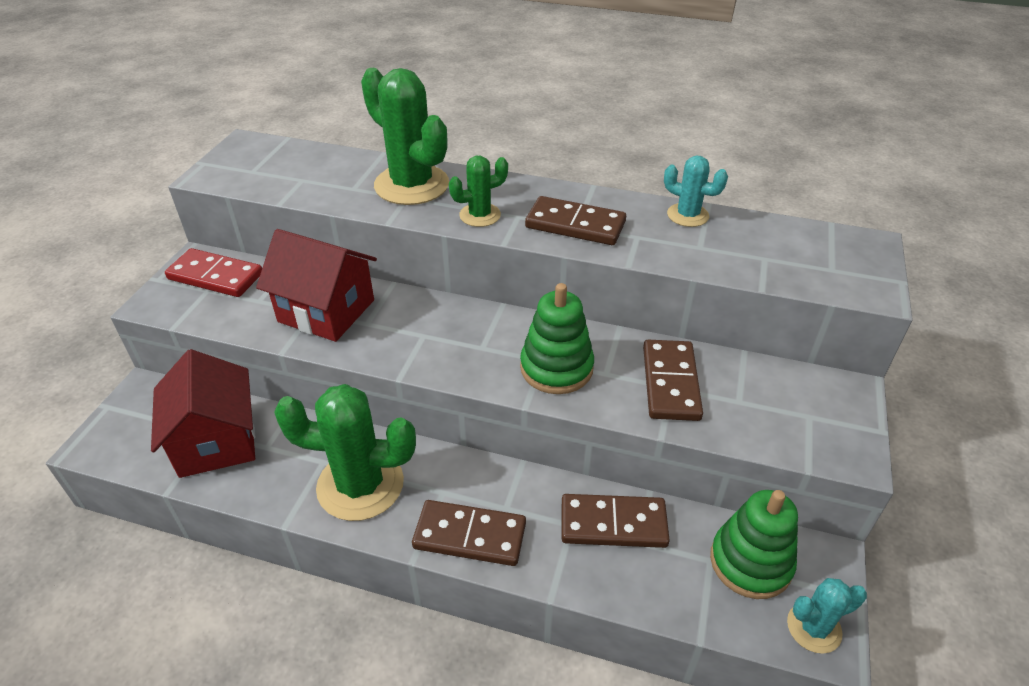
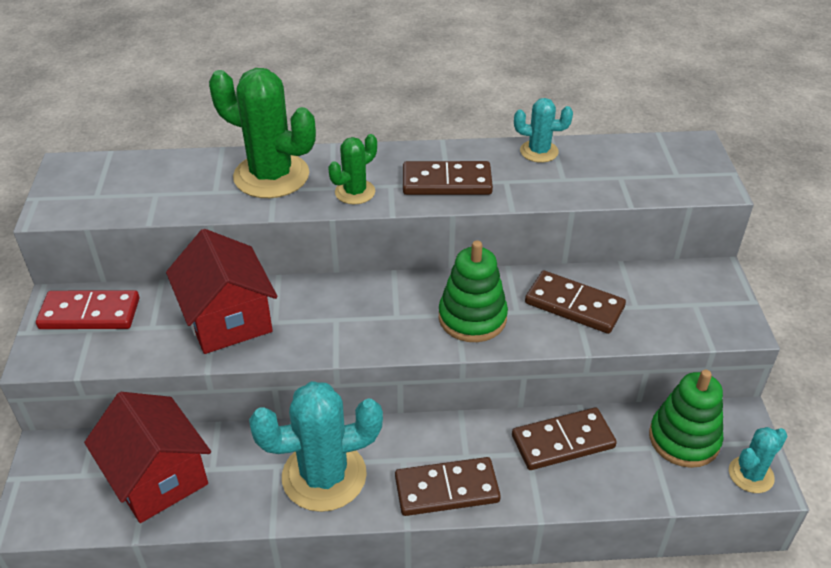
camera: 20 degrees left, 0 degrees up
(326, 311) = (228, 319): red house -> red house turned 60 degrees clockwise
(360, 485) = (324, 476): green cactus -> turquoise cactus
(670, 383) = (574, 305): brown domino -> brown domino turned 45 degrees counterclockwise

